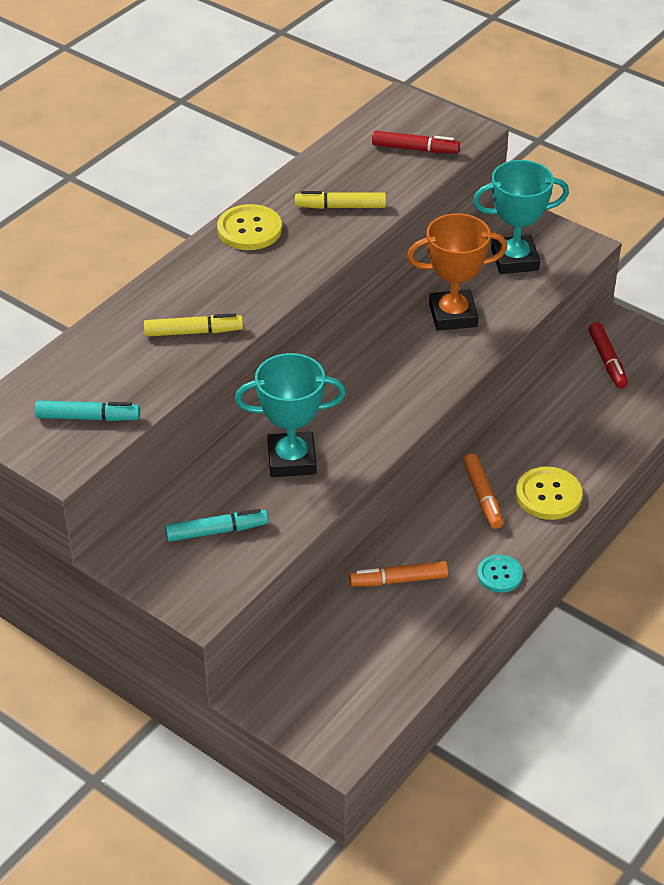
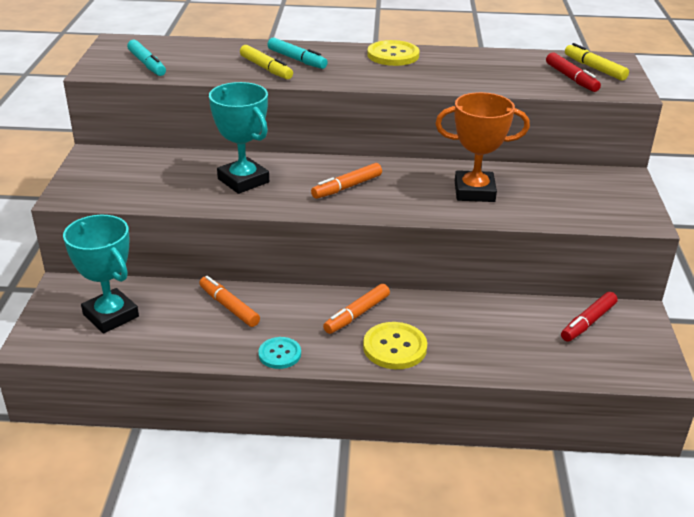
camera: 55 degrees right, 10 degrees down
(216, 531) = (146, 177): turquoise marker -> turquoise marker (297, 59)
(340, 207) = (464, 74): yellow marker -> yellow marker (594, 68)
(371, 393) = (347, 187): none -> orange marker
(453, 315) = (474, 191): orange trophy -> orange trophy turned 45 degrees counterclockwise
(514, 260) = (576, 196): turquoise trophy -> turquoise trophy (111, 315)

